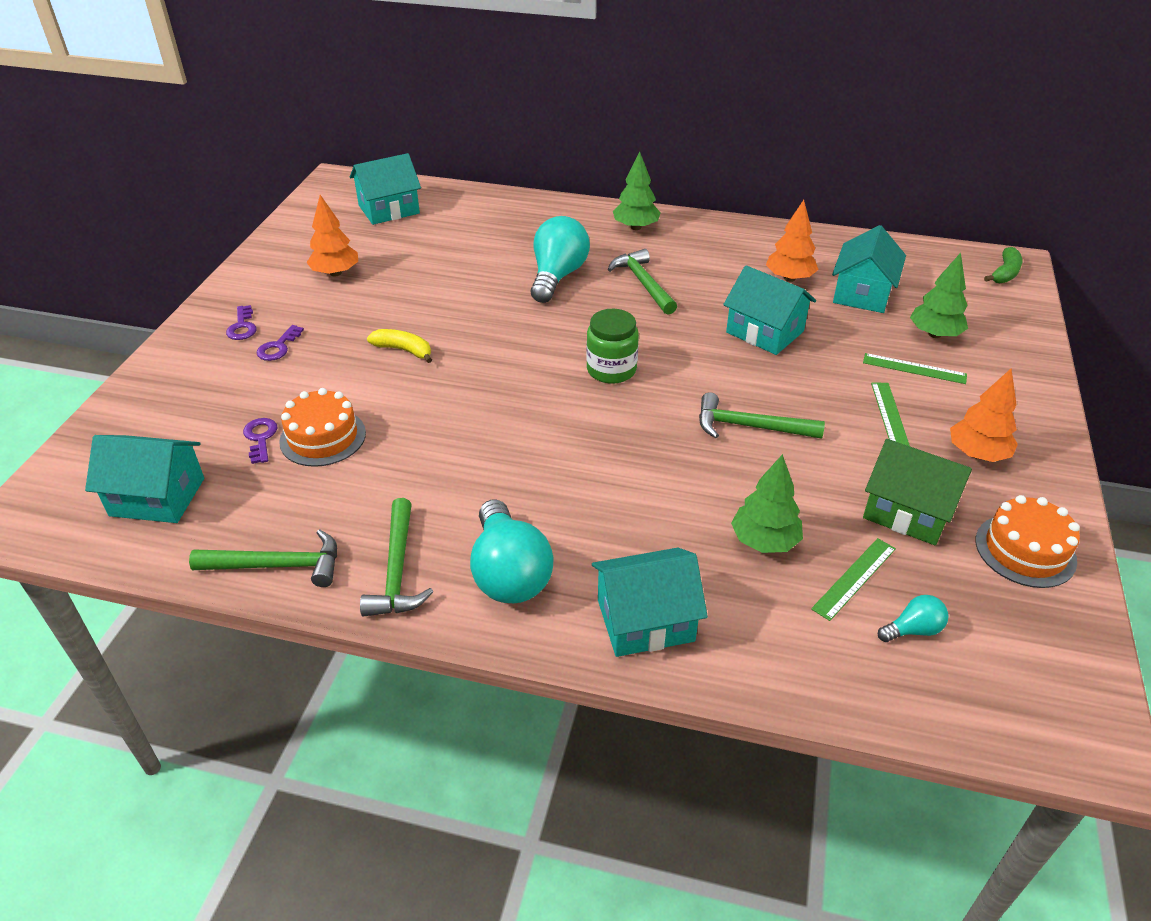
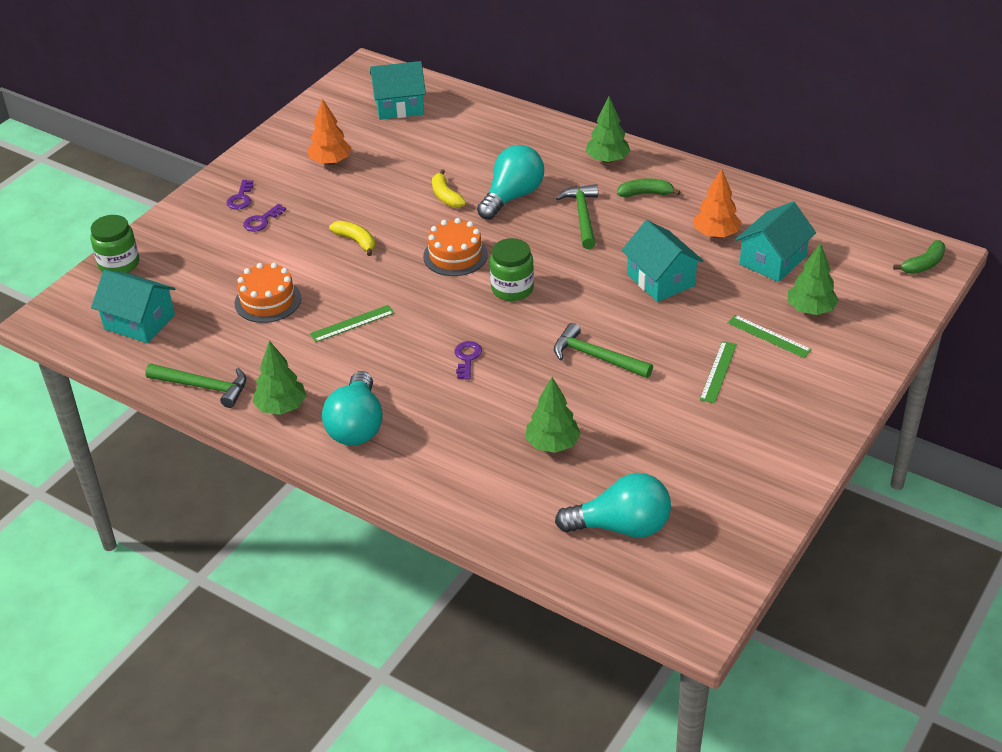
camera: 20 degrees right, 0 degrees up
(106, 429) = (119, 264): none -> green jar
(260, 438) = (223, 292): purple key -> purple key (467, 358)
(397, 570) = (281, 407): green hammer -> green tree
(484, 287) = (446, 196): none -> yellow banana
(645, 620) = (434, 477): turquoise house -> none
(694, 252) = (645, 194): none -> green banana
(854, 578) = (602, 484): green ruler -> green ruler (352, 323)
(908, 511) = (678, 447): green house -> none
(913, 630) = (621, 527): turquoise light bulb -> turquoise light bulb, size x2.10
(977, 454) = (768, 416): orange tree -> none
(1025, 550) = (749, 494): orange cake -> orange cake (455, 255)

